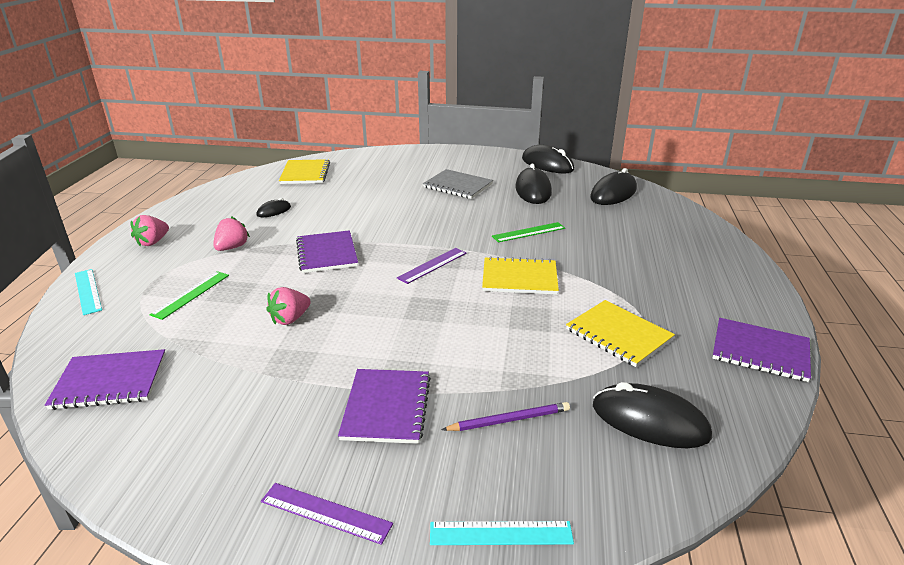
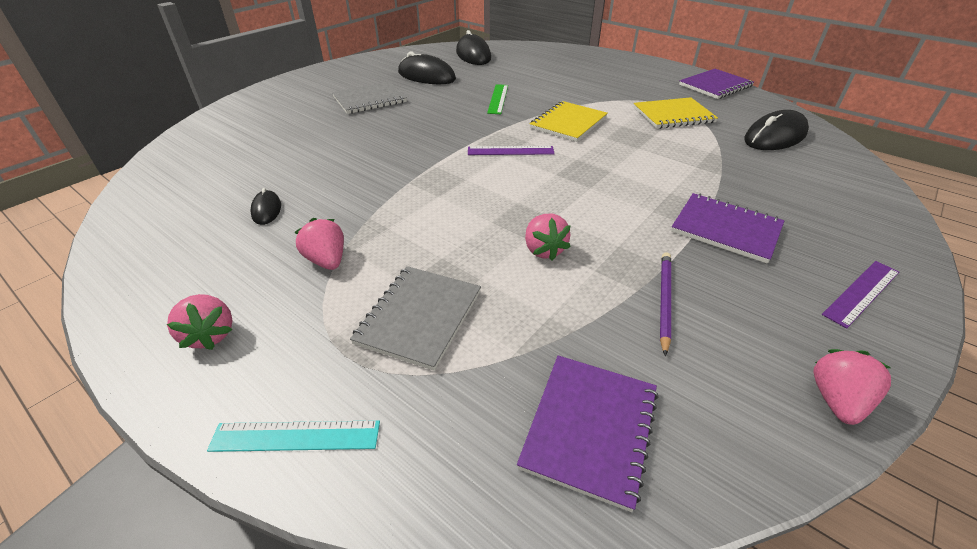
camera: 60 degrees left, 10 degrees up
(163, 498) = (836, 400): none -> pink strawberry
(191, 294) = (419, 317): green ruler -> grey notebook
(305, 173) = (192, 167): yellow notebook -> none
(327, 253) = (424, 198): purple notebook -> none
(432, 265) = (510, 151): purple ruler -> purple ruler turned 75 degrees counterclockwise
(500, 533) = (883, 219): turquoise ruler -> none
(509, 420) = (760, 181): purple pencil -> purple pencil (664, 301)
(547, 164) = (387, 58): black mouse -> none

